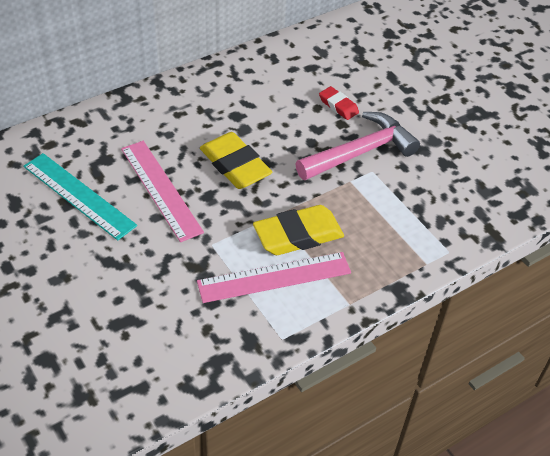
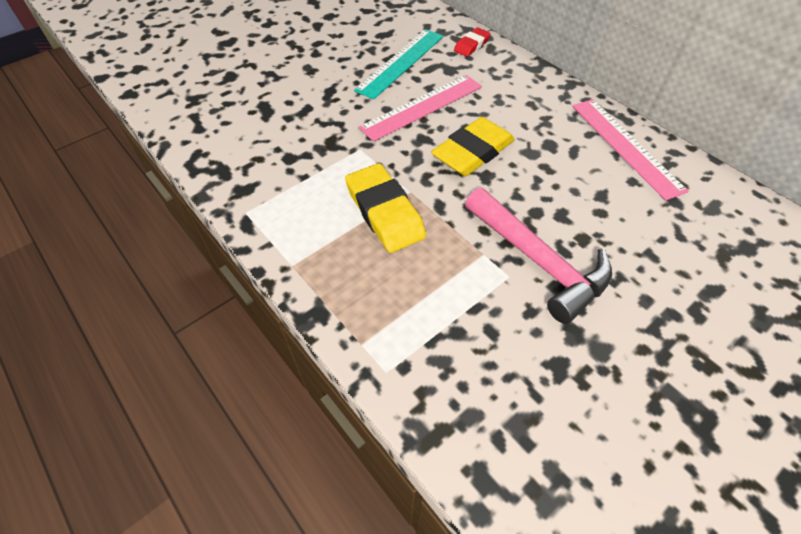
camera: 85 degrees right, 5 degrees up
(274, 277) = (323, 199): pink ruler -> pink ruler (625, 146)
(338, 106) = (615, 233): red eraser -> red eraser (471, 45)

